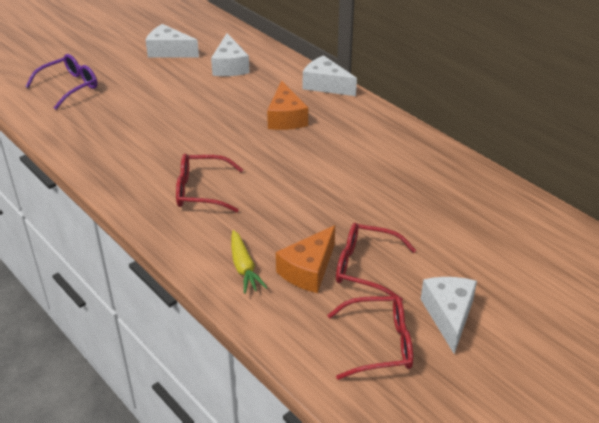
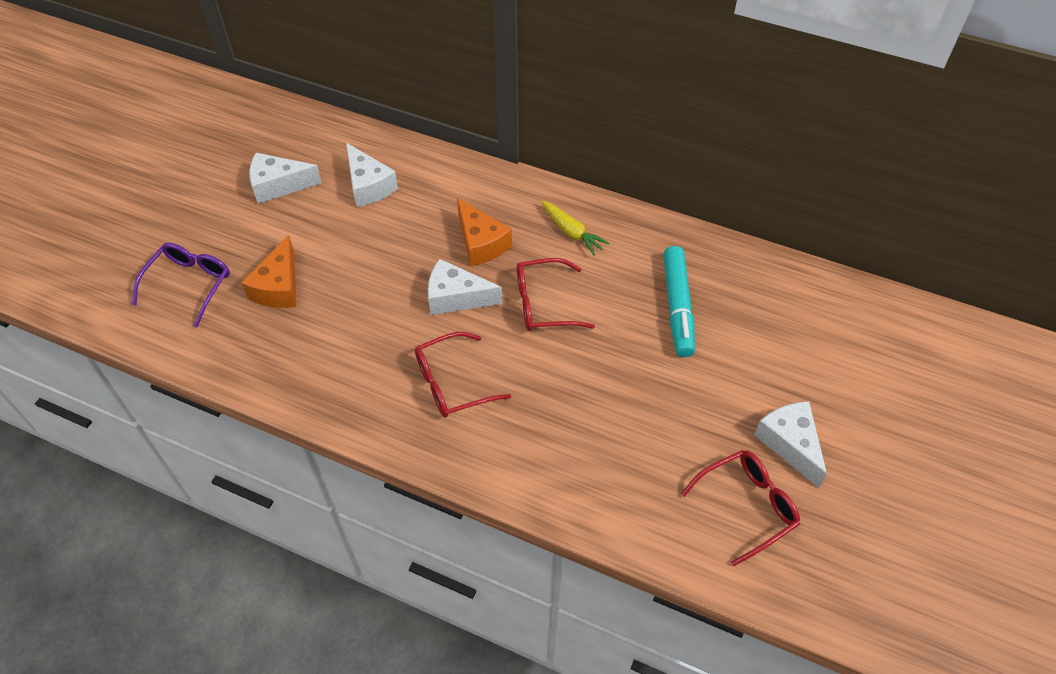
camera: 25 degrees left, 15 degrees up
(244, 267) = (561, 468): yellow carrot -> yellow carrot (571, 232)
(308, 270) = (628, 444): orange cheese -> orange cheese (279, 287)
(326, 85) = (496, 179): white cheese -> white cheese (456, 297)
(365, 267) = (681, 417): red glasses -> red glasses (543, 304)
(413, 198) = (677, 307): none -> turquoise marker

